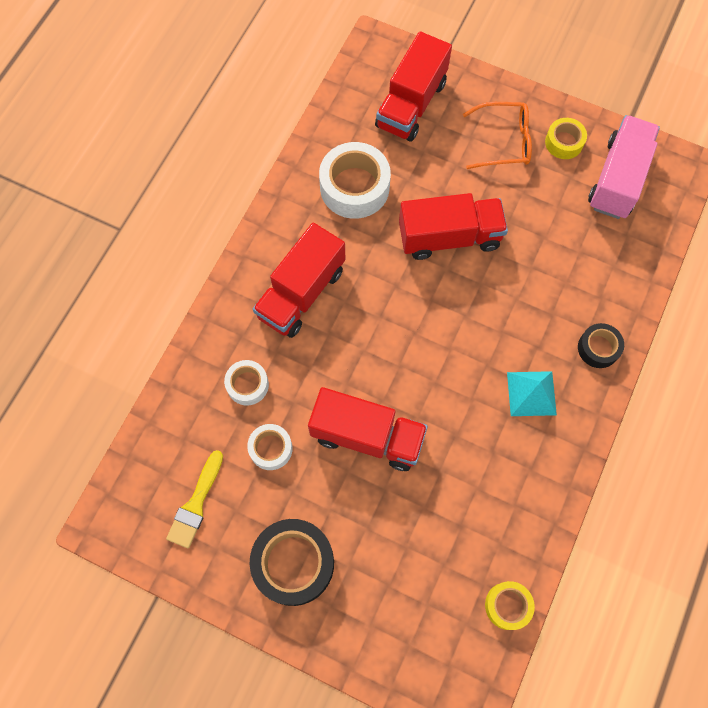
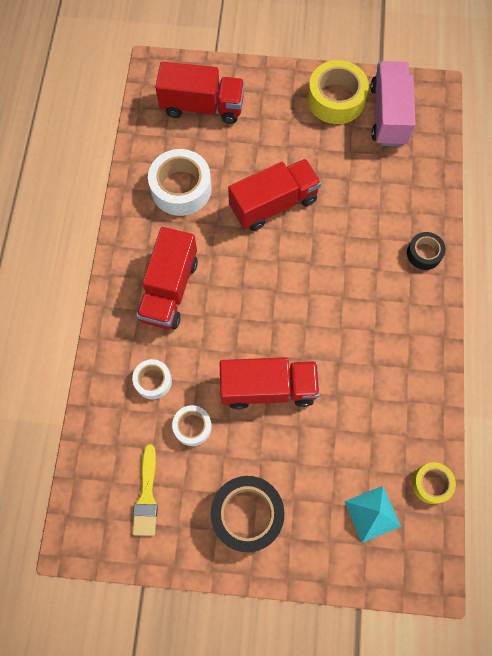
camera: 20 degrees left, 0 degrees up
(411, 104) = (202, 106): red truck -> red truck turned 90 degrees counterclockwise
(504, 141) = (289, 113): orange glasses -> none
(531, 393) = (386, 307): turquoise pyramid -> turquoise pyramid (372, 513)
(564, 142) = (336, 99): yellow tape -> yellow tape, size x1.79

